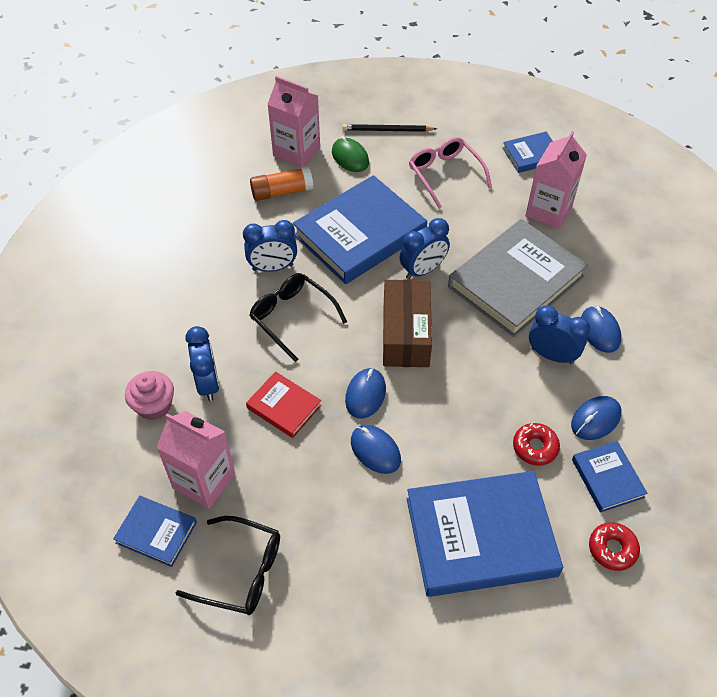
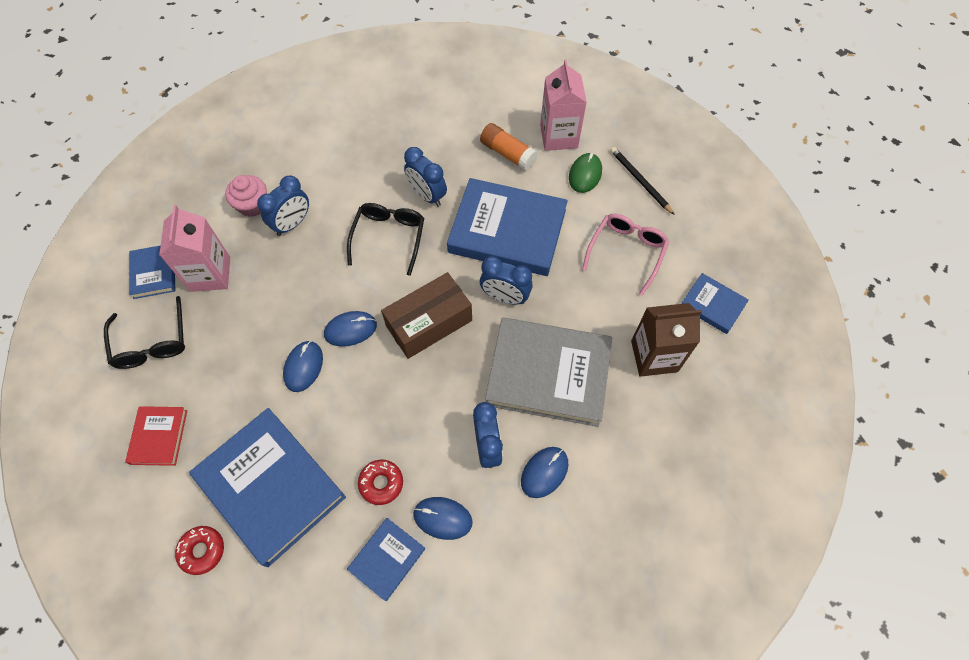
camera: 55 degrees right, 10 degrees up
(284, 407) = (303, 283): red book -> red book (159, 437)
(548, 211) = (654, 356): pink carton -> brown carton
(612, 549) = (318, 598): red donut -> red donut (202, 551)

